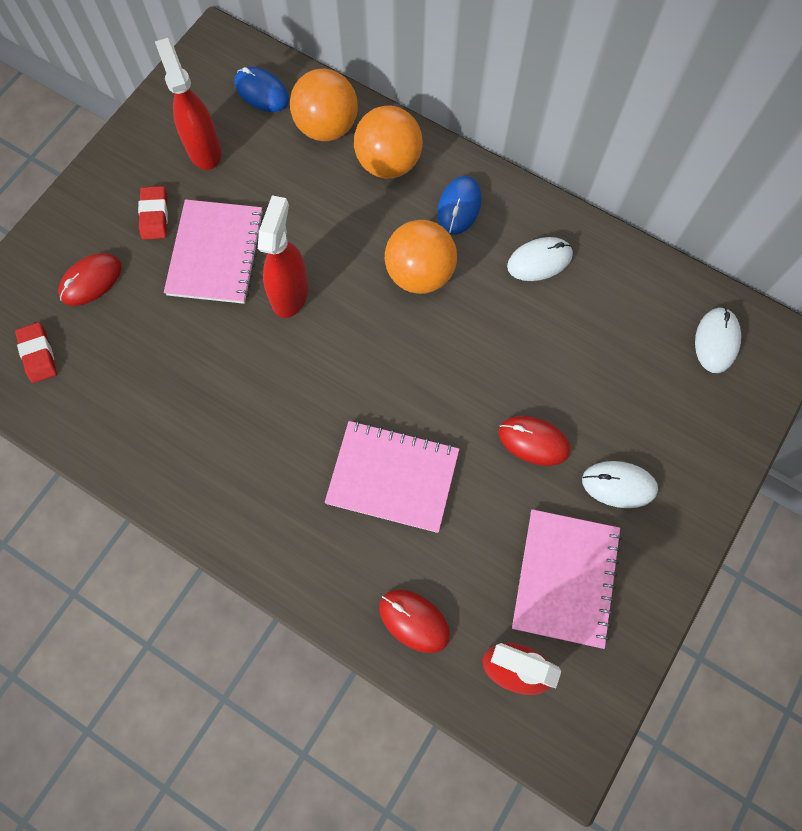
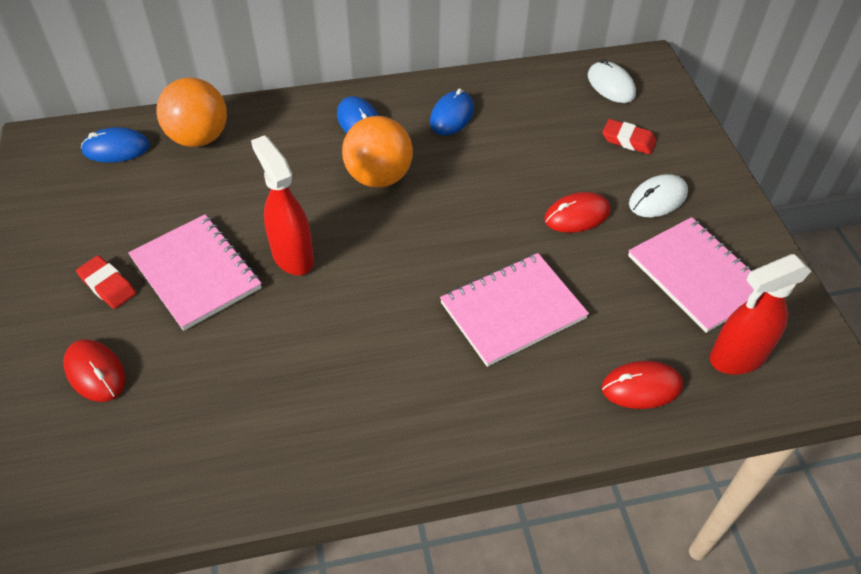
camera: 45 degrees left, 20 degrees down
(38, 354) = (101, 466): red eraser -> red eraser (628, 140)
(91, 281) = (95, 372): red mouse -> red mouse turned 45 degrees counterclockwise
(204, 150) = (105, 214): red spray bottle -> none
(388, 163) = (275, 129): orange ball -> none
(539, 261) = (451, 116): white mouse -> blue mouse

